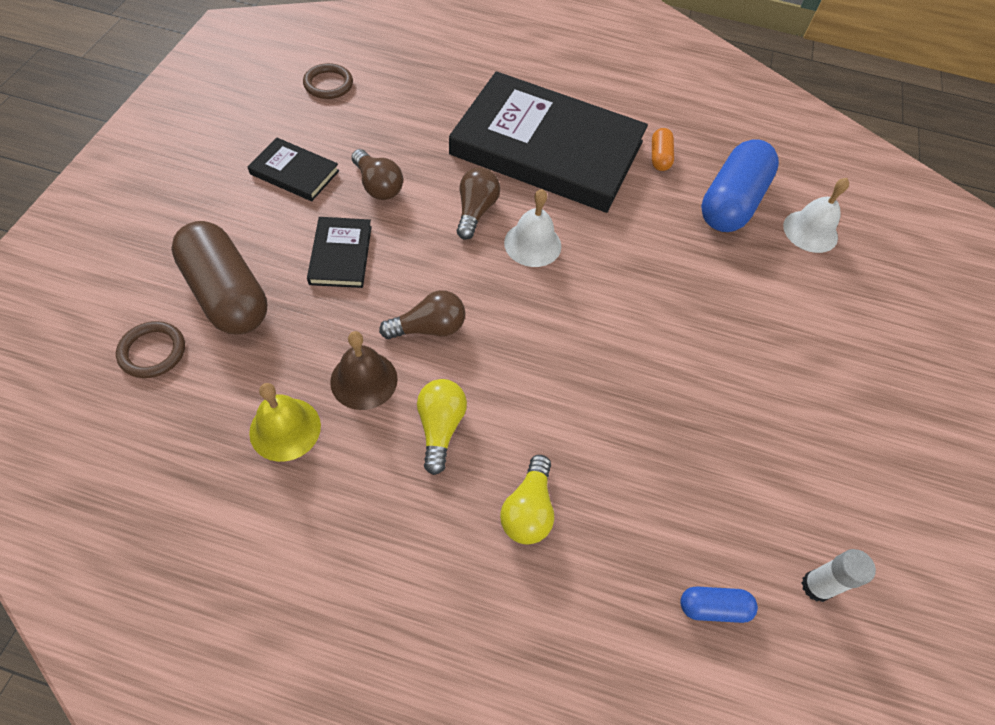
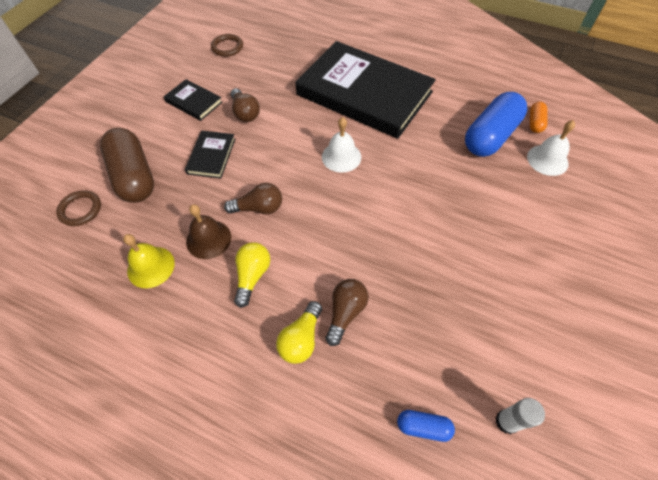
camera: 15 degrees right, 0 degrees up
(475, 211) = (306, 133): brown light bulb -> brown light bulb (345, 313)
(659, 157) = (443, 103): orange capsule -> orange capsule (535, 123)

